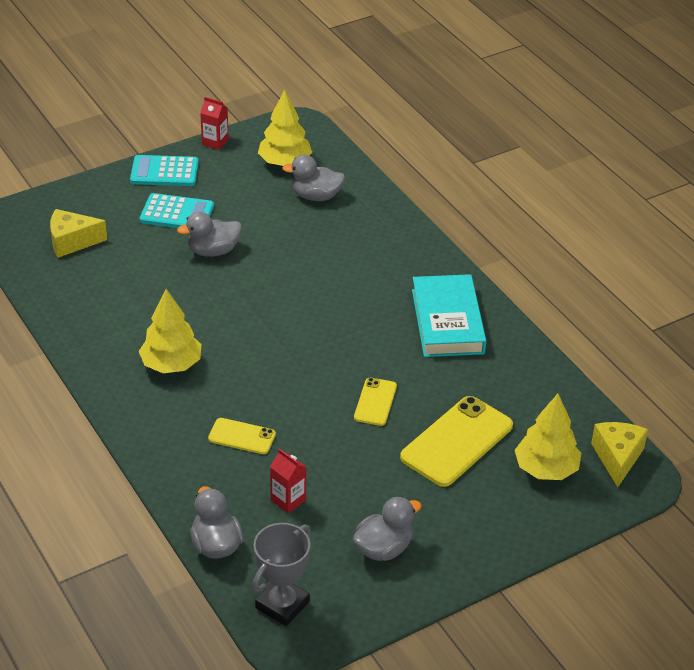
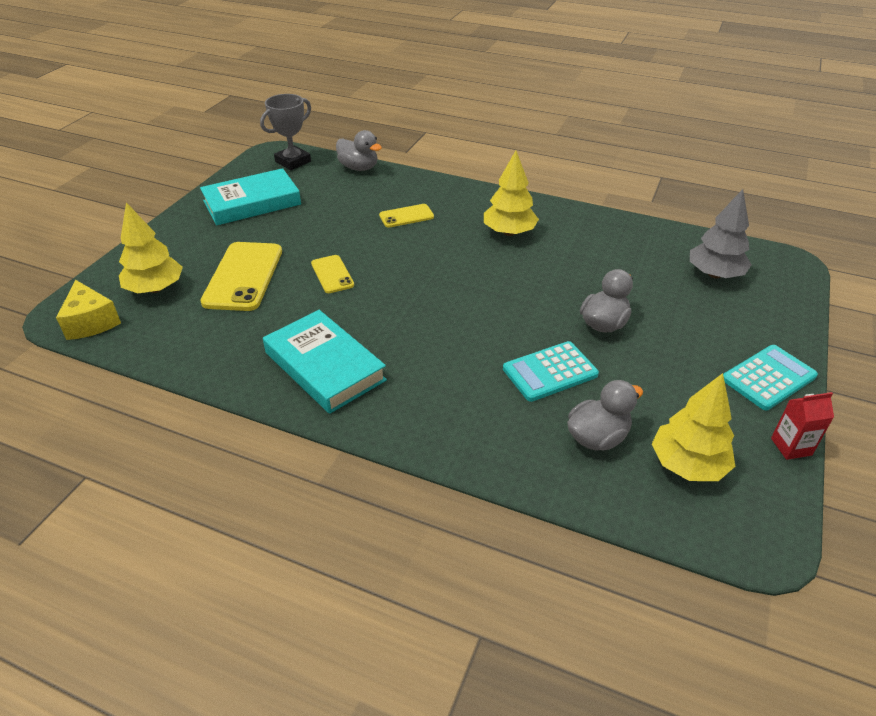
camera: 145 degrees right, 0 degrees up
(72, 242) = (714, 274): yellow cheese -> grey tree
(177, 213) = (686, 341): turquoise calculator -> turquoise calculator (550, 372)
(282, 605) = (293, 162): grey trophy -> grey trophy turned 45 degrees clockwise
(288, 500) = (338, 200): red carton -> none
(383, 548) = (252, 203): grey duck -> turquoise book

